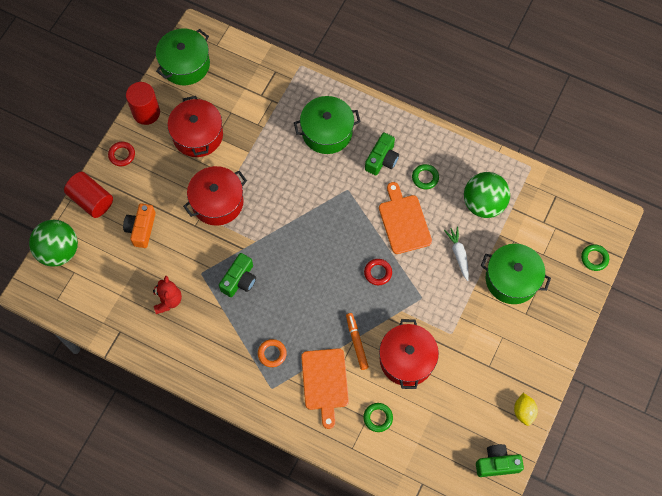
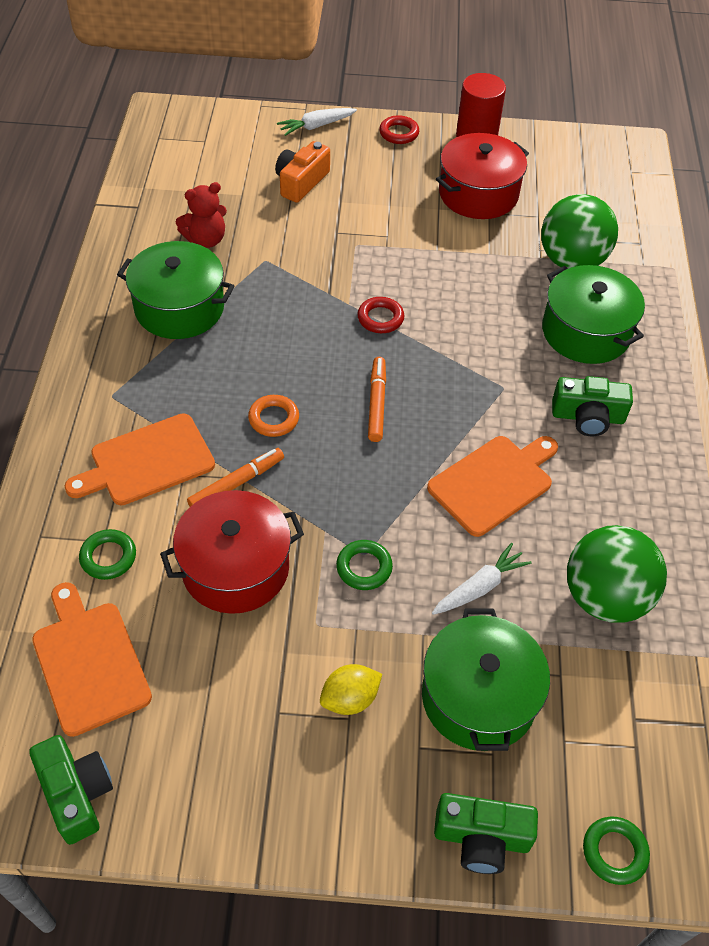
camera: 65 degrees right, 15 degrees down
(59, 251) = (228, 120): green ball -> green ball (571, 261)
(91, 200) = (316, 126): red cylinder -> white carrot
(141, 229) = (301, 182): orange camera -> orange camera turned 45 degrees counterclockwise
(185, 64) = (576, 151): green pot -> green pot (179, 308)
(217, 202) = (387, 244): red pot -> none
(239, 280) = (276, 305): green camera -> green camera (481, 838)
(272, 354) = (170, 379): orange ring -> orange ring (273, 419)
(332, 255) = (377, 403): none -> orange marker
(378, 273) = (378, 474): red ring -> red ring (380, 318)
(425, 178) = (595, 488): green ring -> green ring (364, 568)
(434, 442) = (89, 662): none -> orange cutting board
(523, 411) = (205, 811): yellow lemon -> yellow lemon (350, 699)

